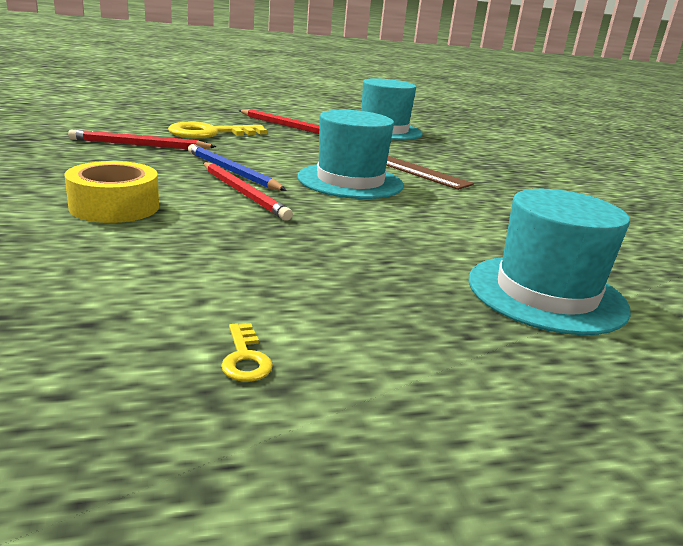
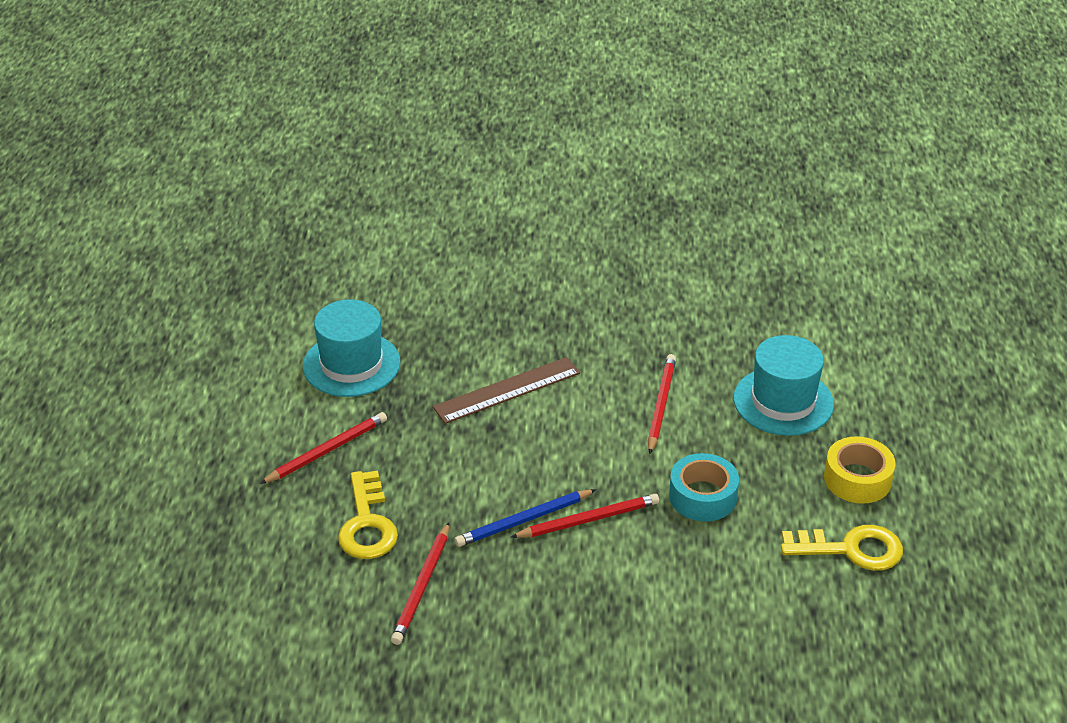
camera: 70 degrees left, 15 degrees up
(114, 207) = (622, 603): yellow tape -> yellow tape (857, 479)
(245, 358) = (851, 549): yellow key -> yellow key, size x2.29
(311, 244) = (703, 496): none -> turquoise tape
(350, 181) = (554, 441): turquoise hat -> none
(451, 222) = (660, 405): none -> red pencil

